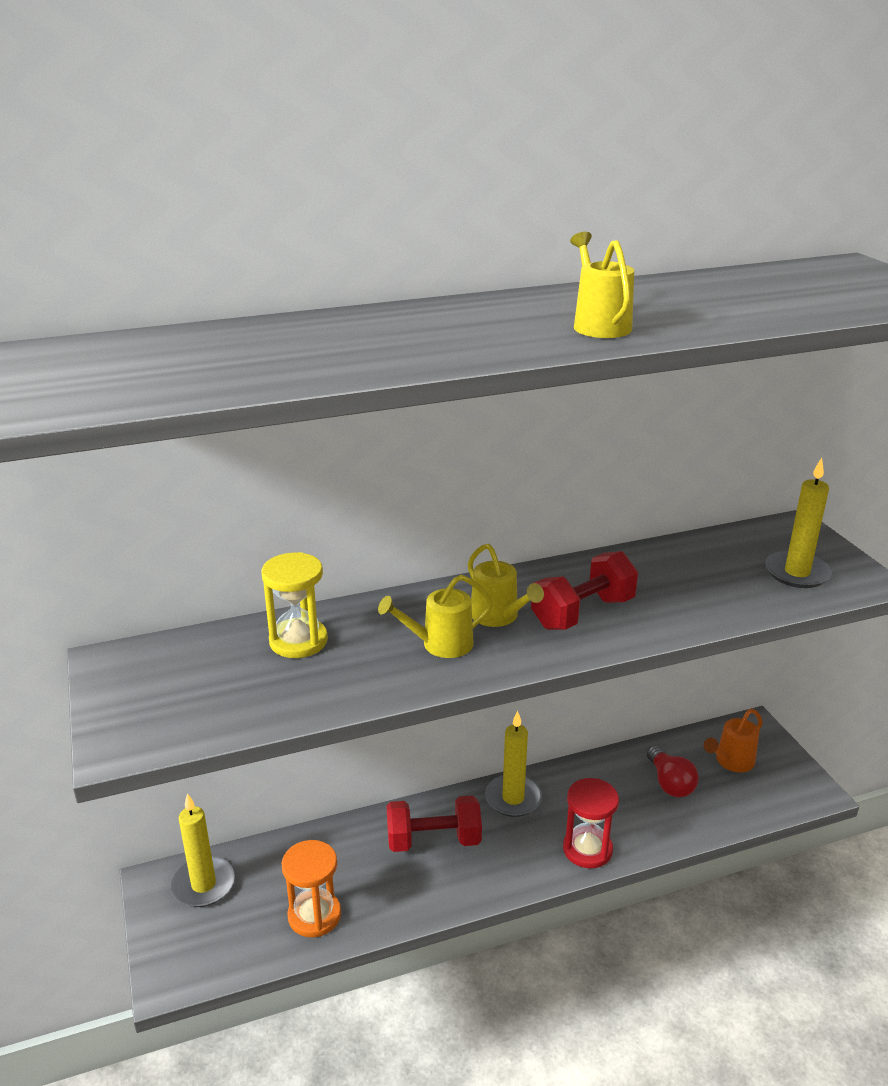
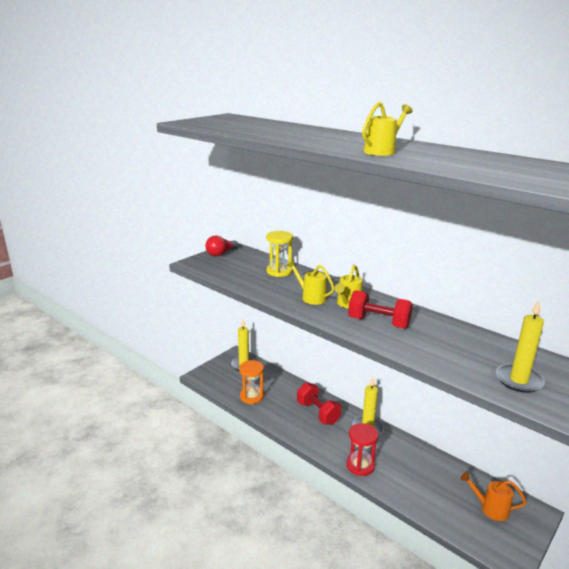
camera: 60 degrees right, 5 degrees down
(669, 783) = (441, 484): red light bulb -> red light bulb (221, 253)

